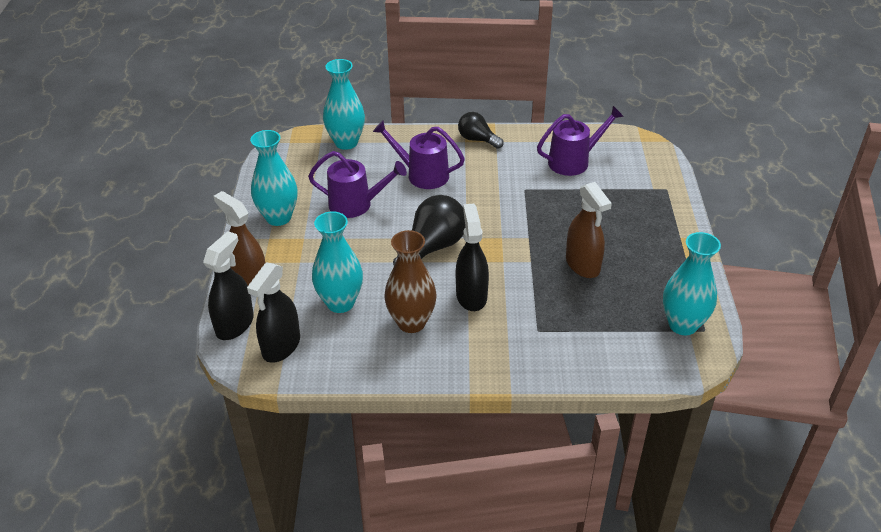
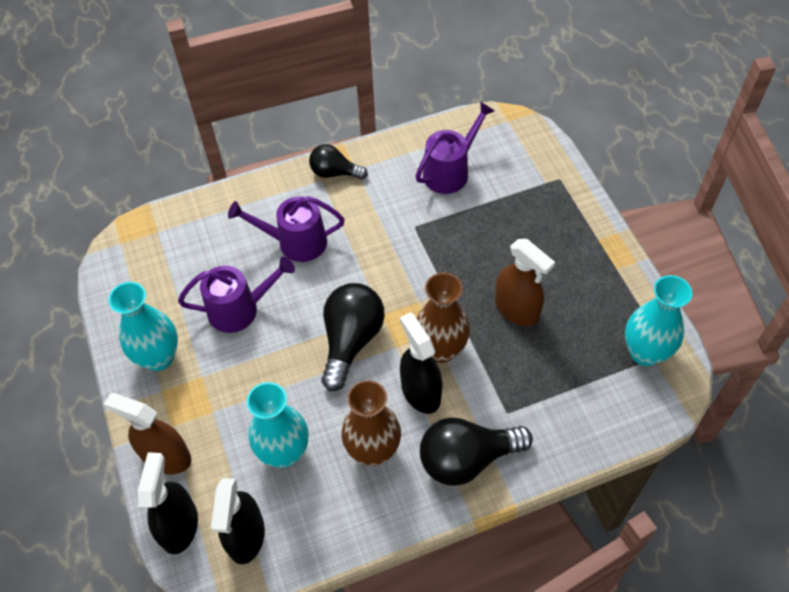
camera: 20 degrees left, 15 degrees up
(346, 142) = (188, 223): turquoise vase -> none
(486, 351) = (467, 459): none -> black light bulb
(503, 273) = (441, 349): none -> brown vase

